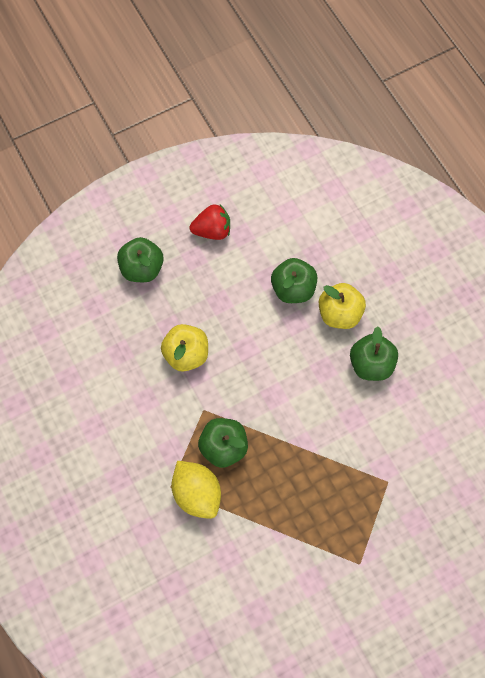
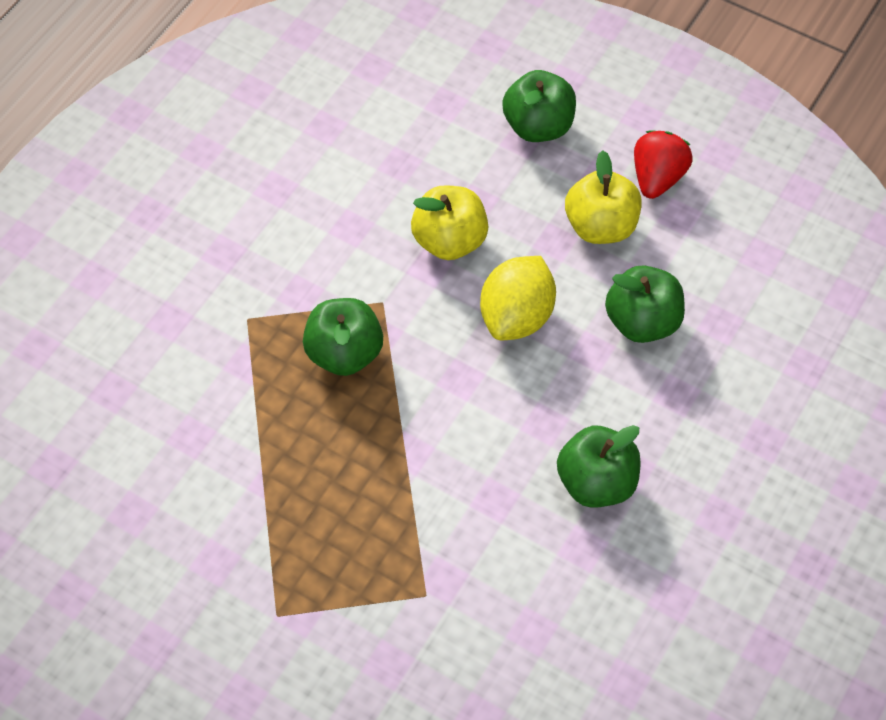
camera: 60 degrees right, 10 degrees down
(197, 493) = (258, 354): yellow lemon -> yellow lemon (517, 316)
(212, 230) = (657, 178): red strawberry -> red strawberry turned 120 degrees counterclockwise
(339, 313) = (647, 401): yellow apple -> yellow apple (600, 226)

